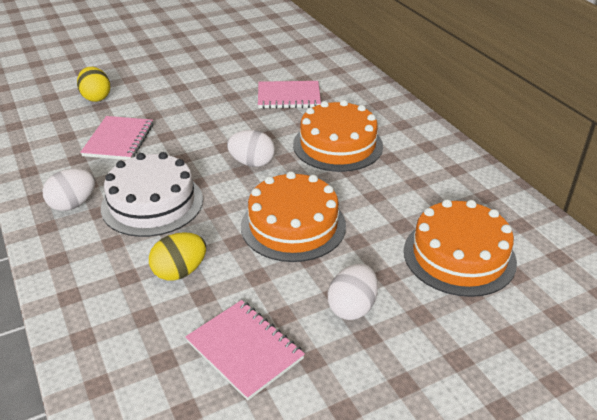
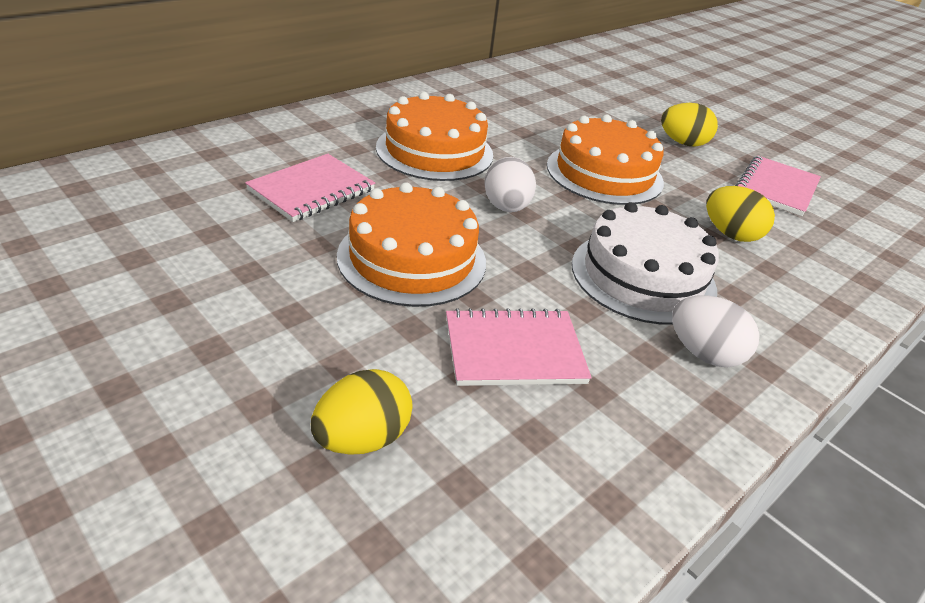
camera: 110 degrees left, 0 degrees up
(288, 97) = (312, 190): pink notebook -> pink notebook turned 60 degrees clockwise
(352, 307) = (683, 143): white egg -> yellow egg
(459, 256) = (581, 99): orange cake -> orange cake (412, 258)

